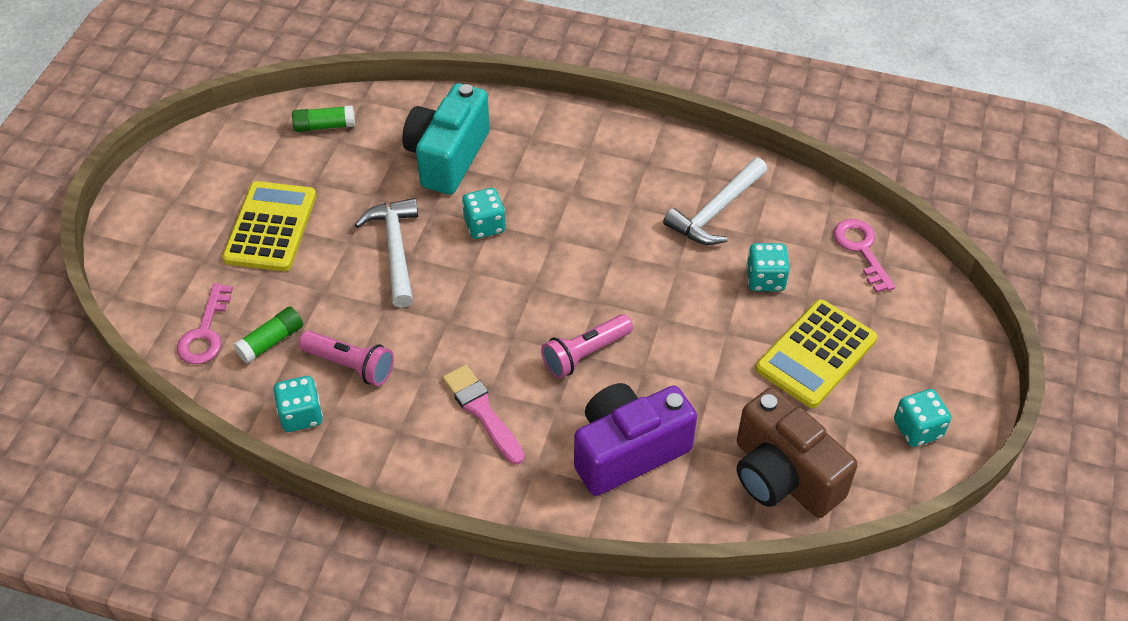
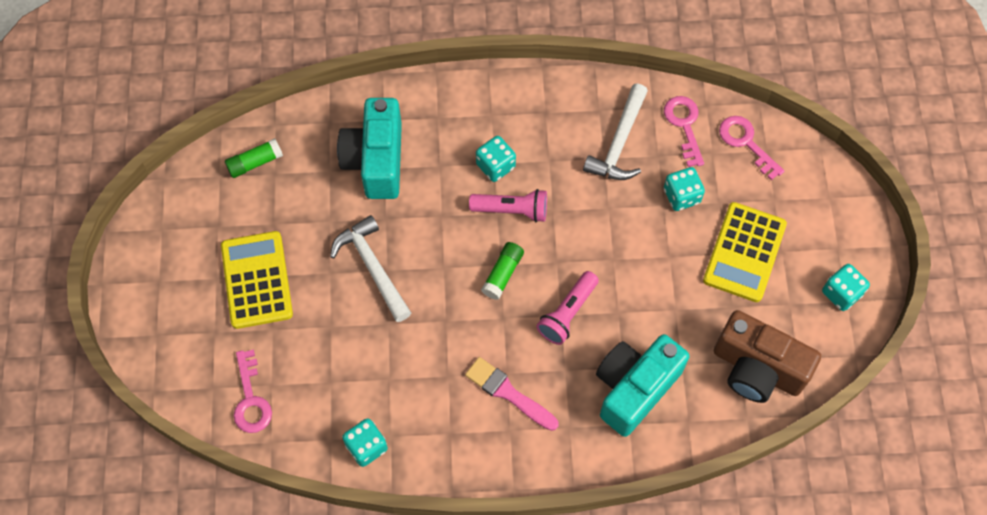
camera: 20 degrees left, 15 degrees up
(271, 341) = (310, 389): green glue stick -> green glue stick (503, 274)
(350, 365) = (385, 388): pink flashlight -> pink flashlight (512, 210)
(484, 225) = (436, 219): turquoise dice -> turquoise dice (495, 166)
(628, 451) = (634, 388): purple camera -> turquoise camera
(796, 215) = (684, 125): none -> pink key

